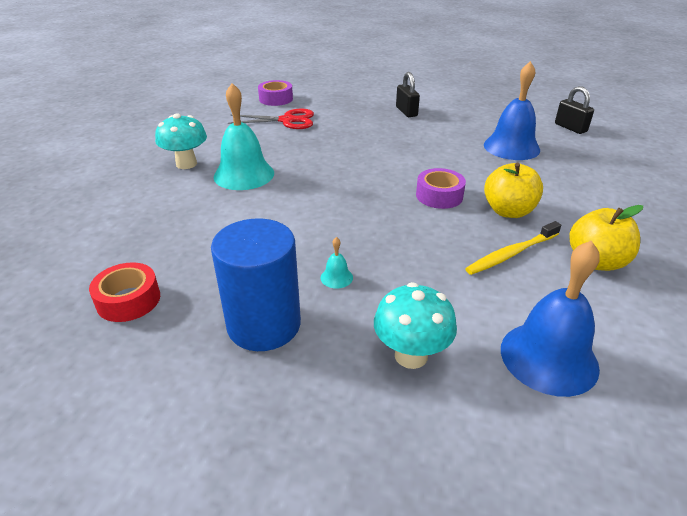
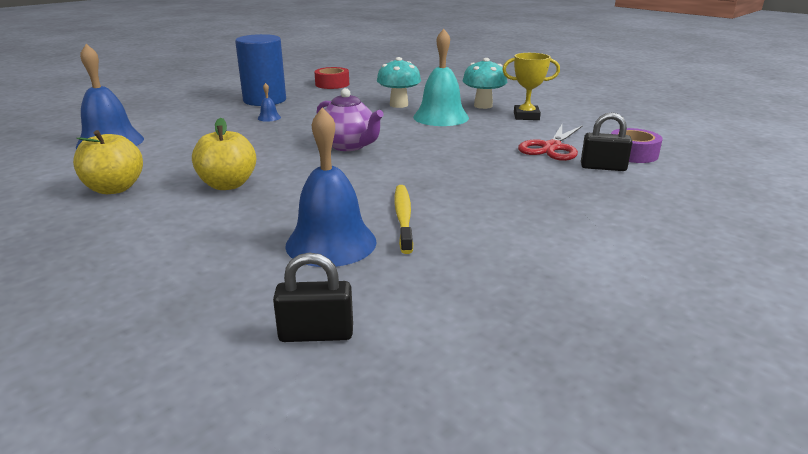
camera: 120 degrees right, 10 degrees down
(210, 140) = (526, 116): none -> yellow trophy
(336, 277) = (269, 117): turquoise bell -> blue bell
(369, 192) = (349, 146): none -> purple teapot
(406, 112) = (527, 214): black padlock -> black padlock (603, 167)
(411, 355) = (183, 118): turquoise mushroom -> turquoise mushroom (399, 105)
(439, 196) = (300, 167): purple tape -> none
(511, 254) = (186, 165): yellow toothbrush -> yellow toothbrush (403, 217)

